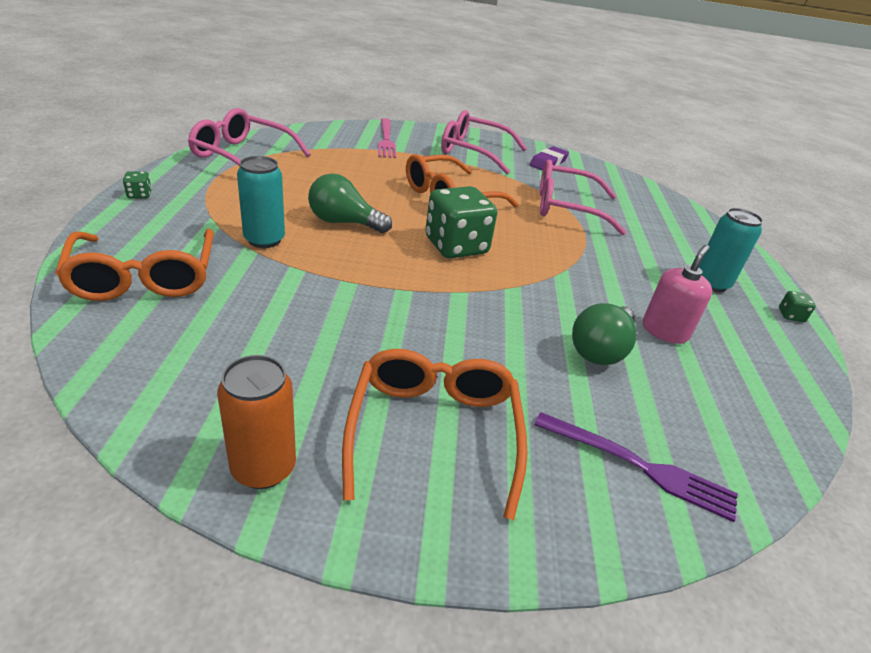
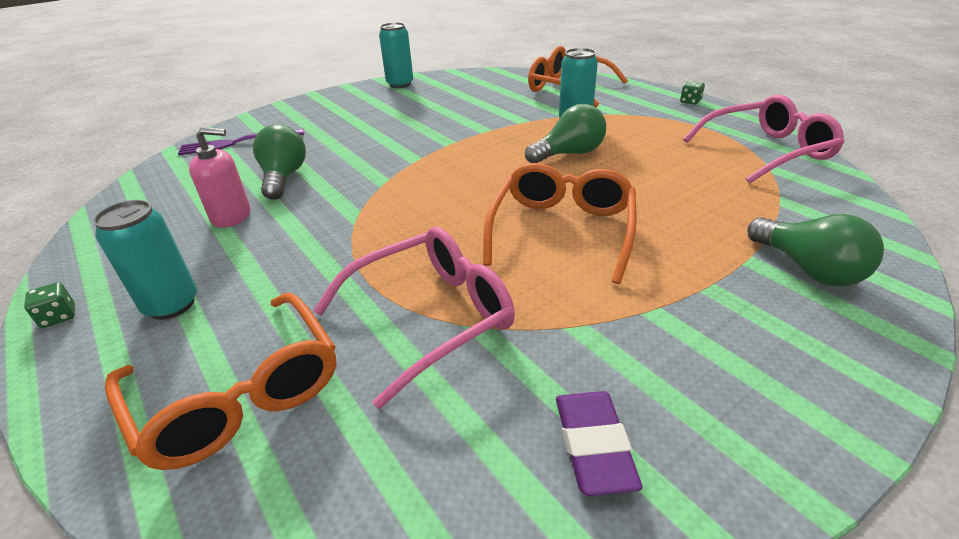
camera: 145 degrees right, 0 degrees up
(263, 468) = (400, 84): orange can -> turquoise can
(386, 140) = (808, 269): pink fork -> green light bulb
(434, 433) = (350, 112): orange glasses -> orange glasses (239, 393)
(456, 246) = (468, 186): green dice -> none
(474, 152) = (712, 352): pink glasses -> none
(664, 331) = (231, 216): pink soap dispenser -> pink soap dispenser turned 90 degrees counterclockwise

